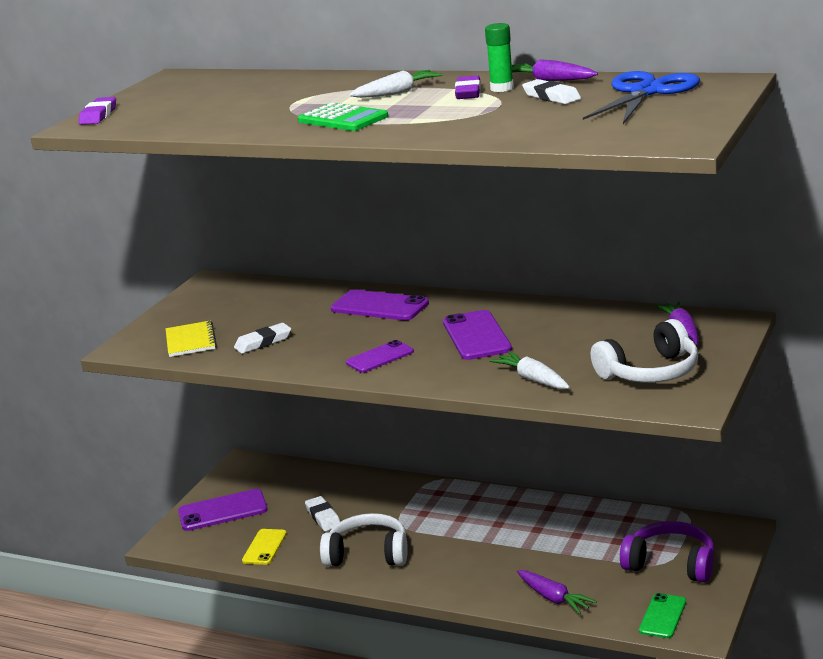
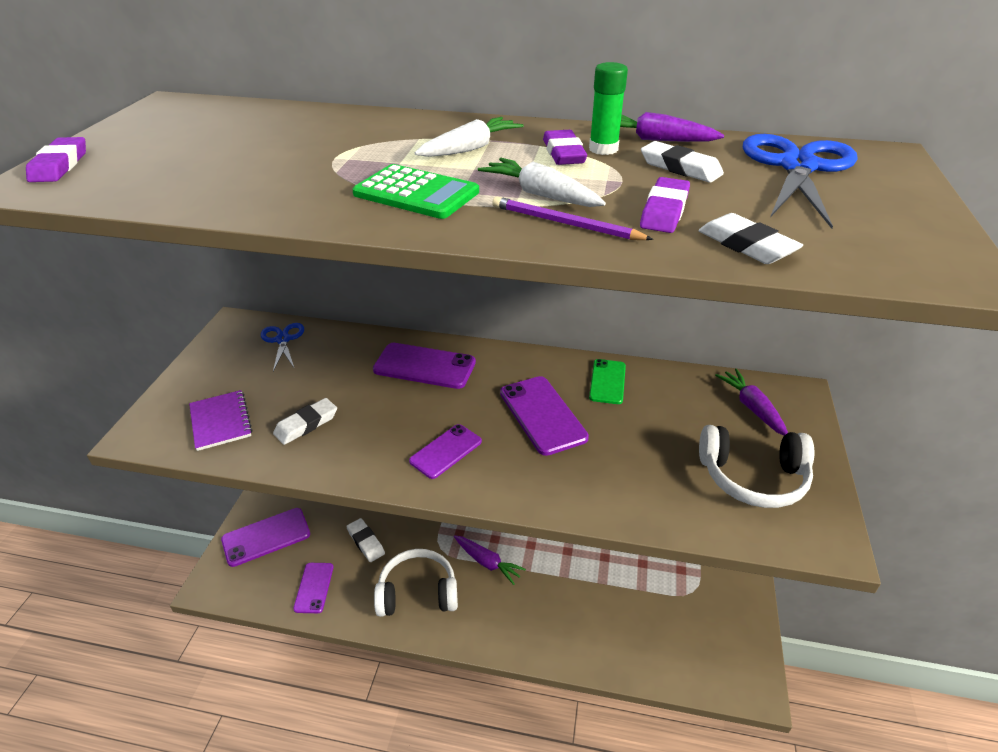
camera: 15 degrees left, 15 degrees up
(190, 341) = (220, 421): yellow notebook -> purple notebook
(253, 290) = (283, 340): none -> blue scissors
(264, 547) = (314, 587): yellow phone -> purple phone
(437, 130) = (565, 223): none -> purple pencil
(513, 121) = (664, 211): none -> purple eraser
(532, 379) = (630, 491): white carrot -> white carrot (540, 194)
(553, 135) = (746, 245): none -> white eraser
(554, 598) = (608, 648): purple carrot -> purple carrot (487, 563)
(650, 372) = (753, 477): white headphones -> white headphones turned 45 degrees clockwise
(663, 616) = (716, 668): green phone -> green phone (607, 382)
(671, 564) = (700, 593): purple headphones -> none

